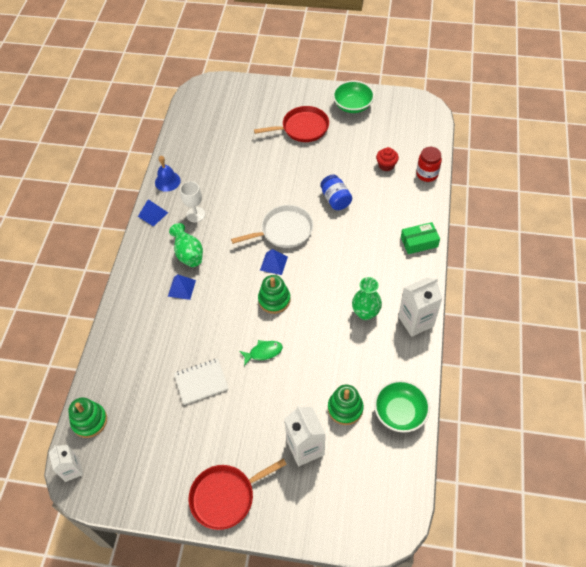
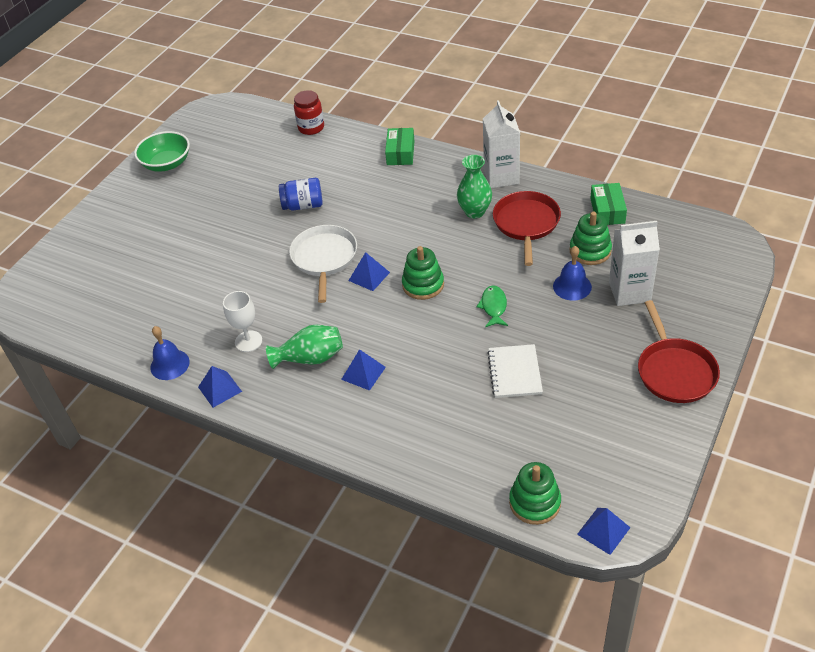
camera: 70 degrees left, 10 degrees down
(72, 470) = (603, 530): white carton -> blue pyramid
(300, 403) = (572, 286): none -> blue bell
(302, 128) = (170, 213): red pan -> red pan (526, 223)
(386, 165) = (278, 155): red cupcake -> none
(400, 413) = (607, 211): green bowl -> green box

